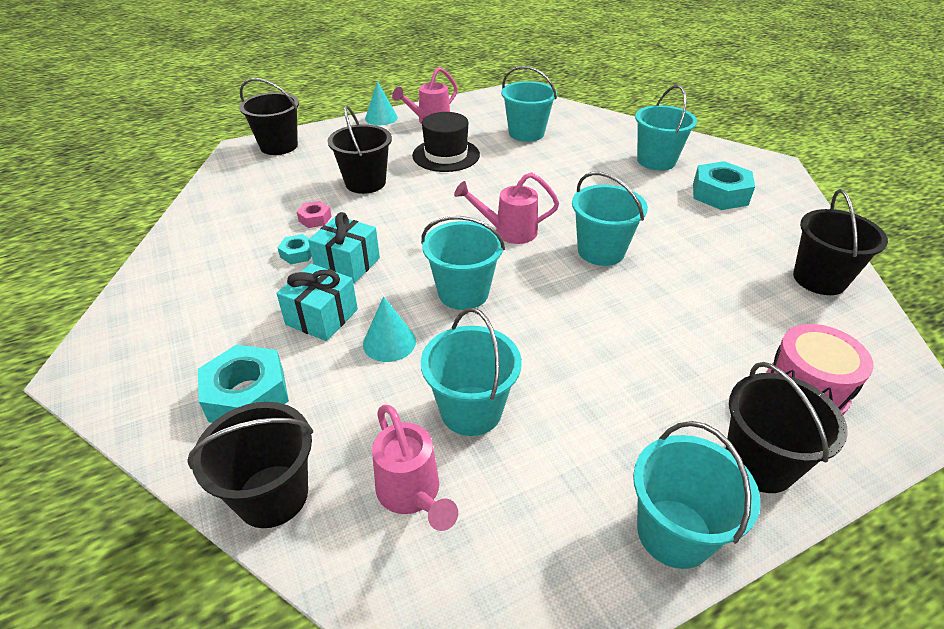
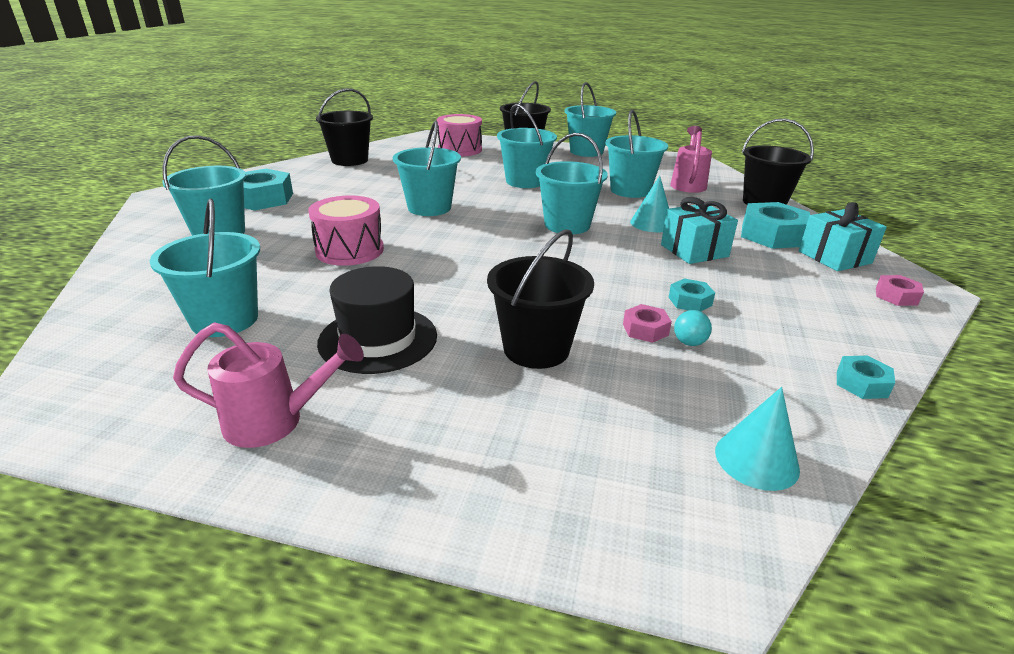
camera: 140 degrees left, 10 degrees down
(118, 344) = (896, 296): none -> pink nut
(171, 240) = (861, 384): none -> turquoise nut
(279, 146) = (616, 520): black bucket -> none
(283, 222) = (689, 342): none -> turquoise ball
(347, 264) = (643, 274): turquoise gift -> turquoise gift (834, 257)
(381, 118) = (328, 491): turquoise cone -> turquoise cone (756, 460)
(509, 231) = (467, 241): pink watering can -> none
(561, 187) = (349, 250): none -> pink drum
(604, 351) = (525, 181): none -> turquoise bucket

